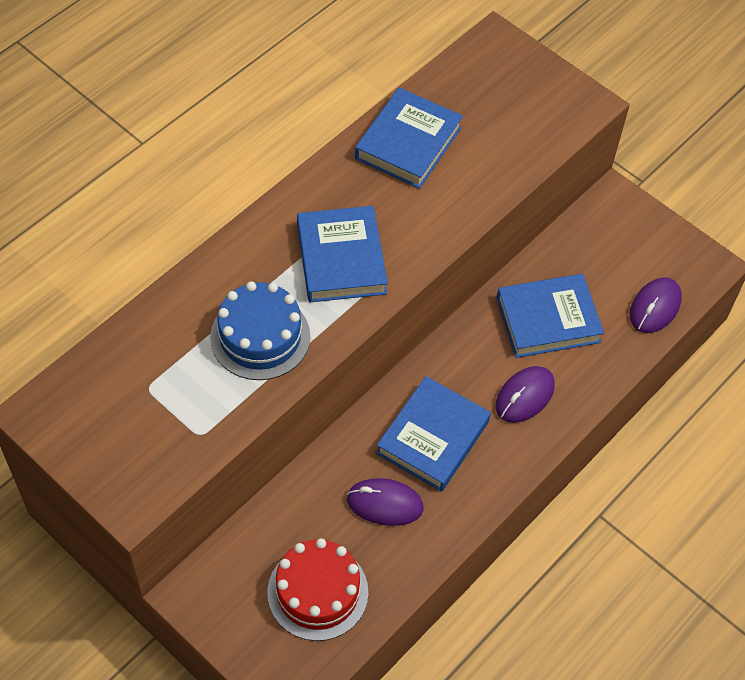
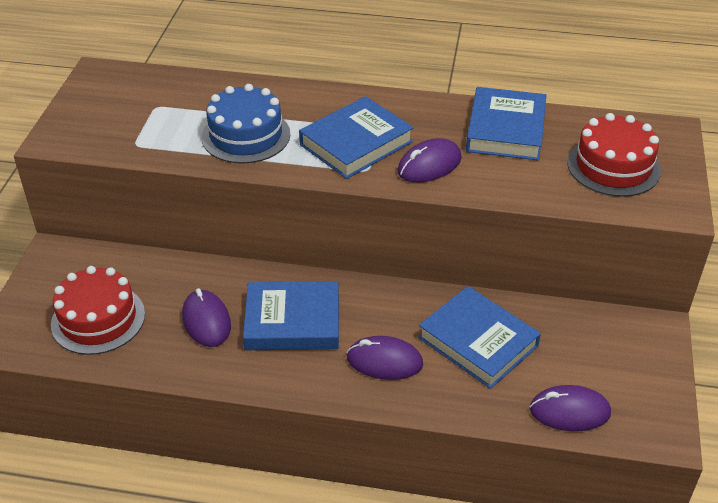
camera: 60 degrees right, 15 degrees down
(408, 143) = (505, 130): blue book -> blue book turned 75 degrees counterclockwise
(414, 225) = (429, 165): none -> purple mouse
(511, 106) = (613, 166): none -> red cake

